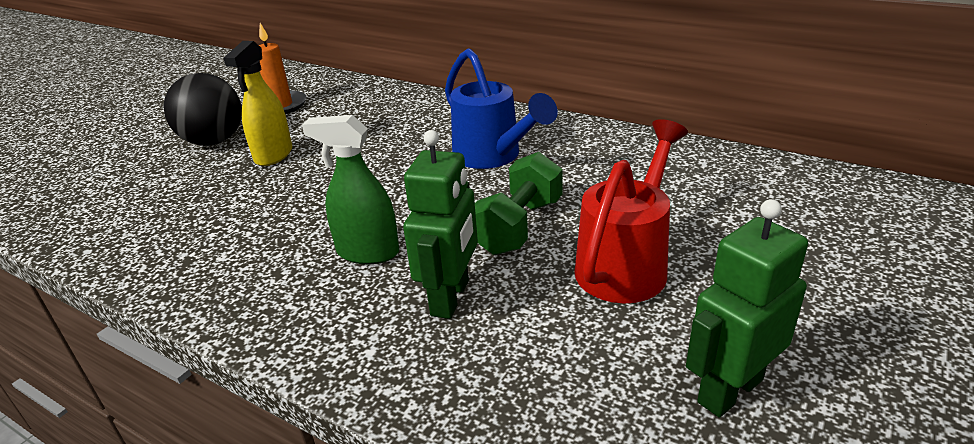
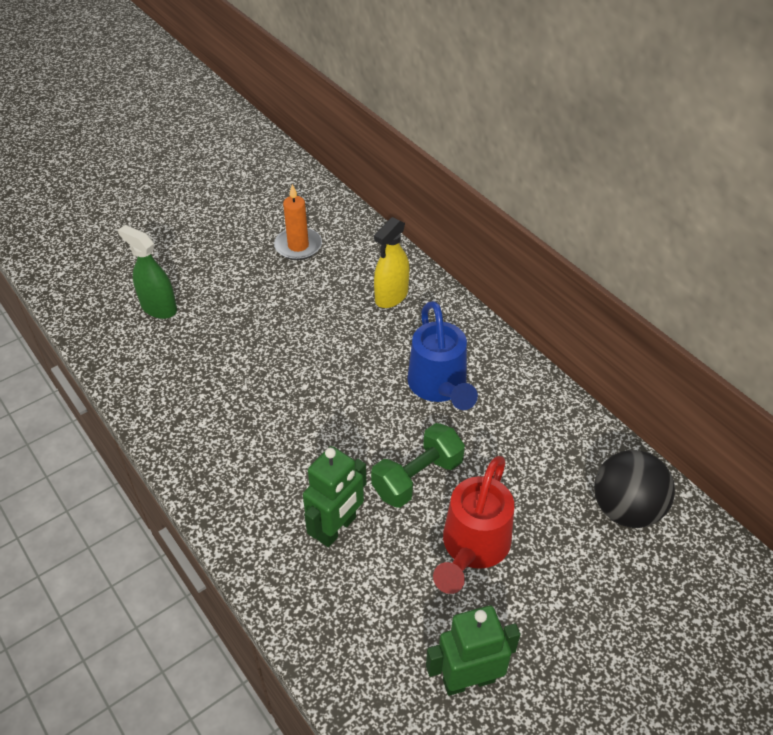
camera: 20 degrees right, 15 degrees up
(214, 141) = (231, 279): black ball -> black ball (626, 509)
(273, 155) = (271, 316): yellow spray bottle -> yellow spray bottle (391, 296)
(367, 252) = (300, 460): green spray bottle -> green spray bottle (159, 308)
(626, 263) = (472, 548): red watering can -> red watering can turned 150 degrees clockwise

